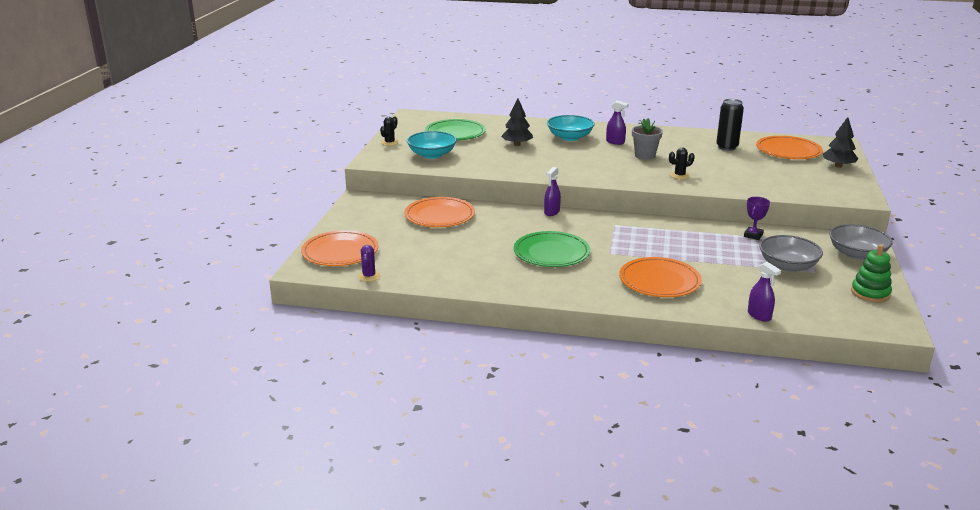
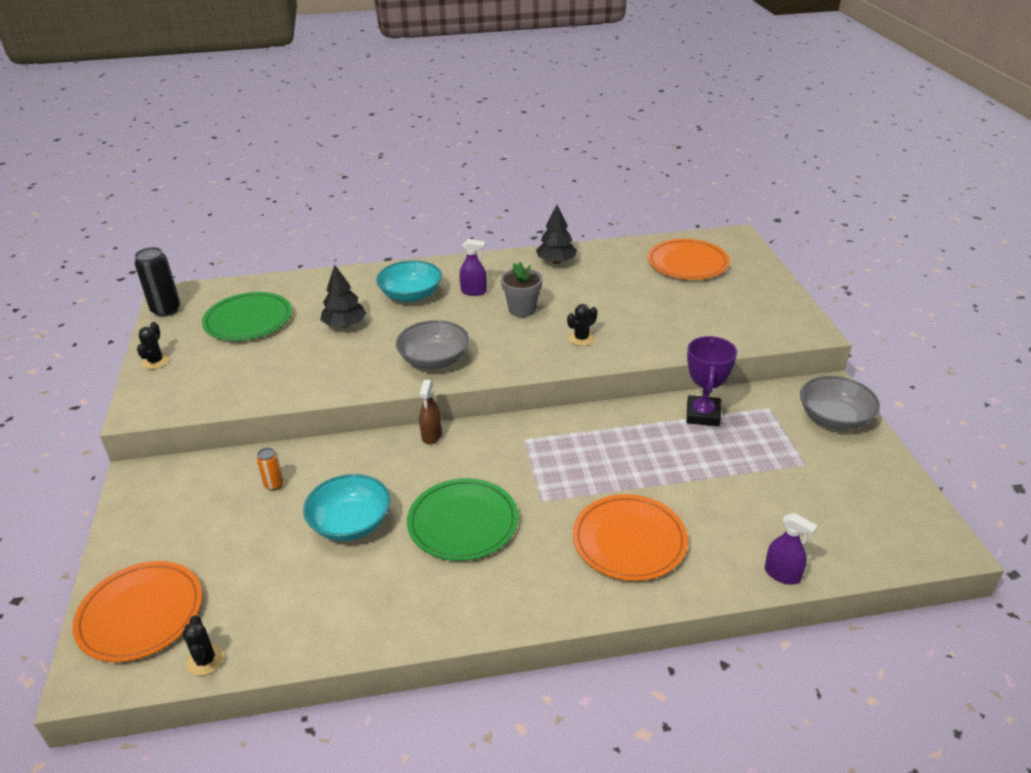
camera: 20 degrees left, 10 degrees up
(369, 276) = (205, 660): purple cactus -> black cactus
(432, 155) = (228, 373): turquoise bowl -> turquoise bowl (350, 523)
(439, 216) = (274, 485): orange plate -> orange can
(552, 212) = (431, 435): purple spray bottle -> brown spray bottle
(727, 147) = (614, 271): black can -> black can (166, 310)
(753, 235) = (703, 415): purple trophy -> purple trophy, size x1.60
(788, 266) = (769, 462): grey bowl -> grey bowl (434, 359)
(838, 166) = (755, 277): black tree -> black tree (556, 261)
(870, 293) = (884, 487): green stacking toy -> none

